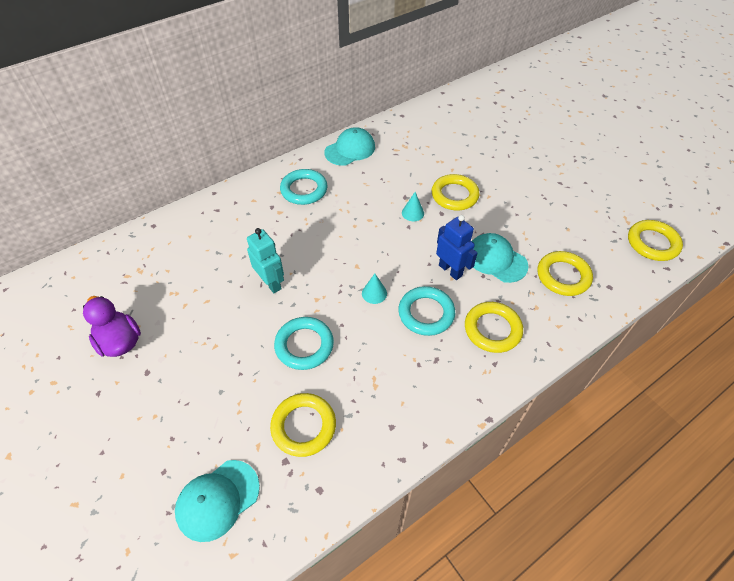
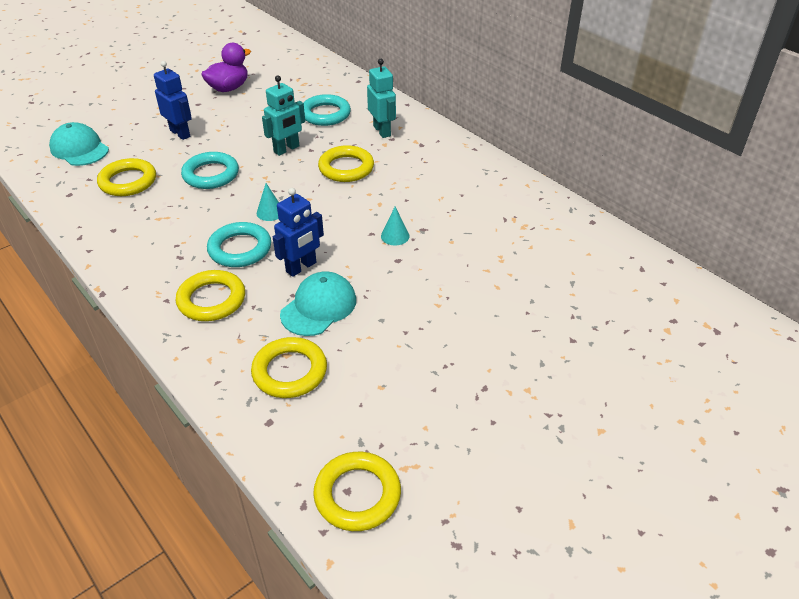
camera: 85 degrees right, 10 degrees down
(212, 384) = (180, 133): none -> blue robot
(257, 212) = (382, 131): none -> turquoise robot
(304, 190) = (421, 156): turquoise ring -> turquoise ring (325, 114)
(350, 149) = (501, 182): turquoise cap -> none
(454, 195) = (433, 271): yellow ring -> yellow ring (346, 168)

